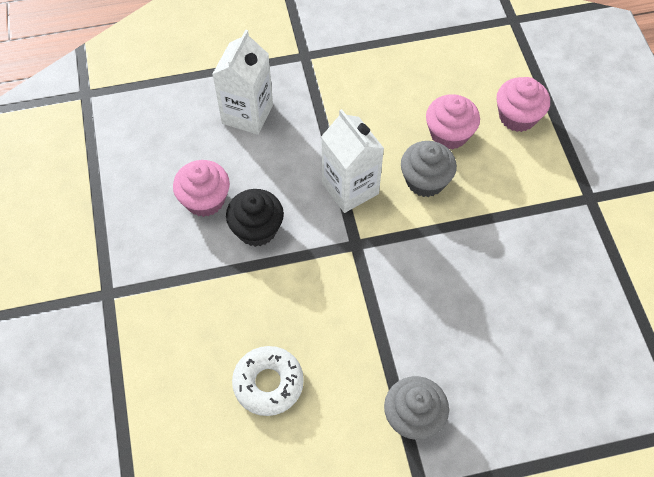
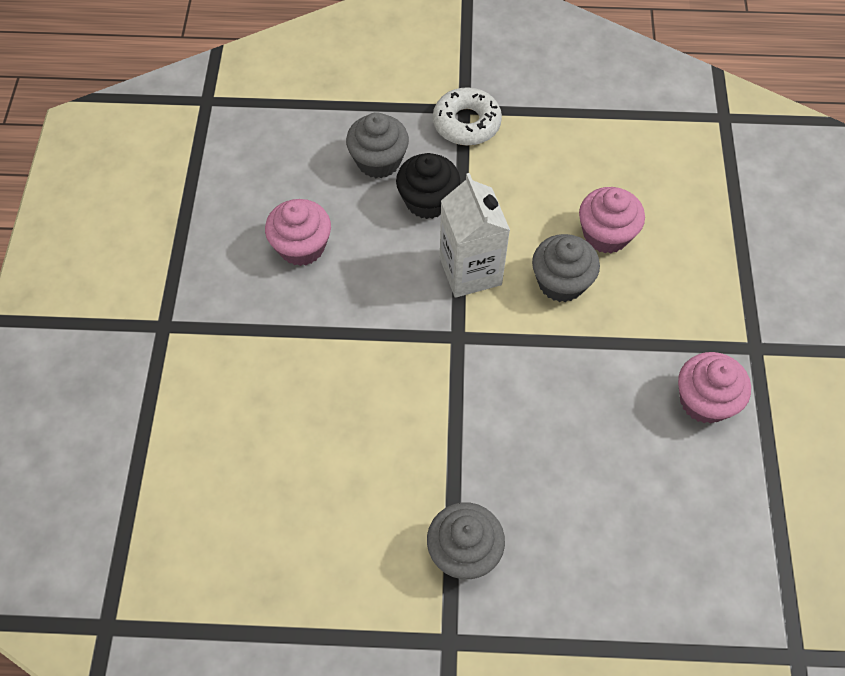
camera: 15 degrees right, 0 degrees up
(247, 114) = (378, 161): white carton -> grey cupcake
(257, 229) = (349, 293): black cupcake -> black cupcake (428, 201)
(268, 383) = (310, 470): white donut -> white donut (466, 123)
(517, 117) = (695, 232): pink cupcake -> pink cupcake (704, 401)

